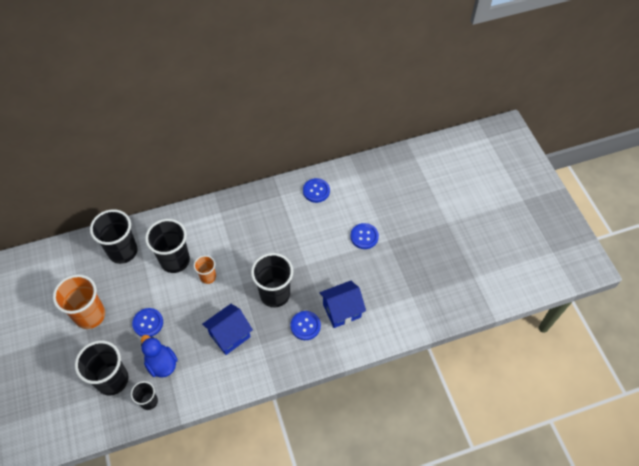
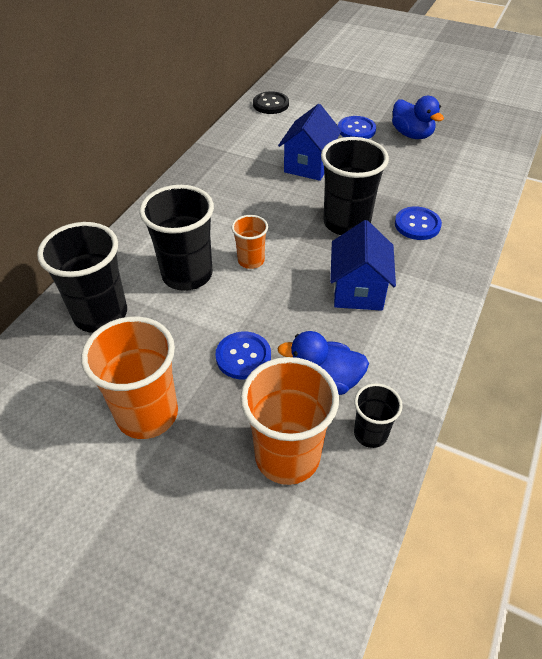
camera: 45 degrees left, 10 degrees down
(112, 380) = (287, 456): black cup -> orange cup
(316, 191) = (258, 127): blue button -> none
(341, 311) = (428, 190): blue house -> blue house (308, 165)
(345, 178) = (271, 104): none -> black button
(389, 266) = (412, 134): none -> blue duck

